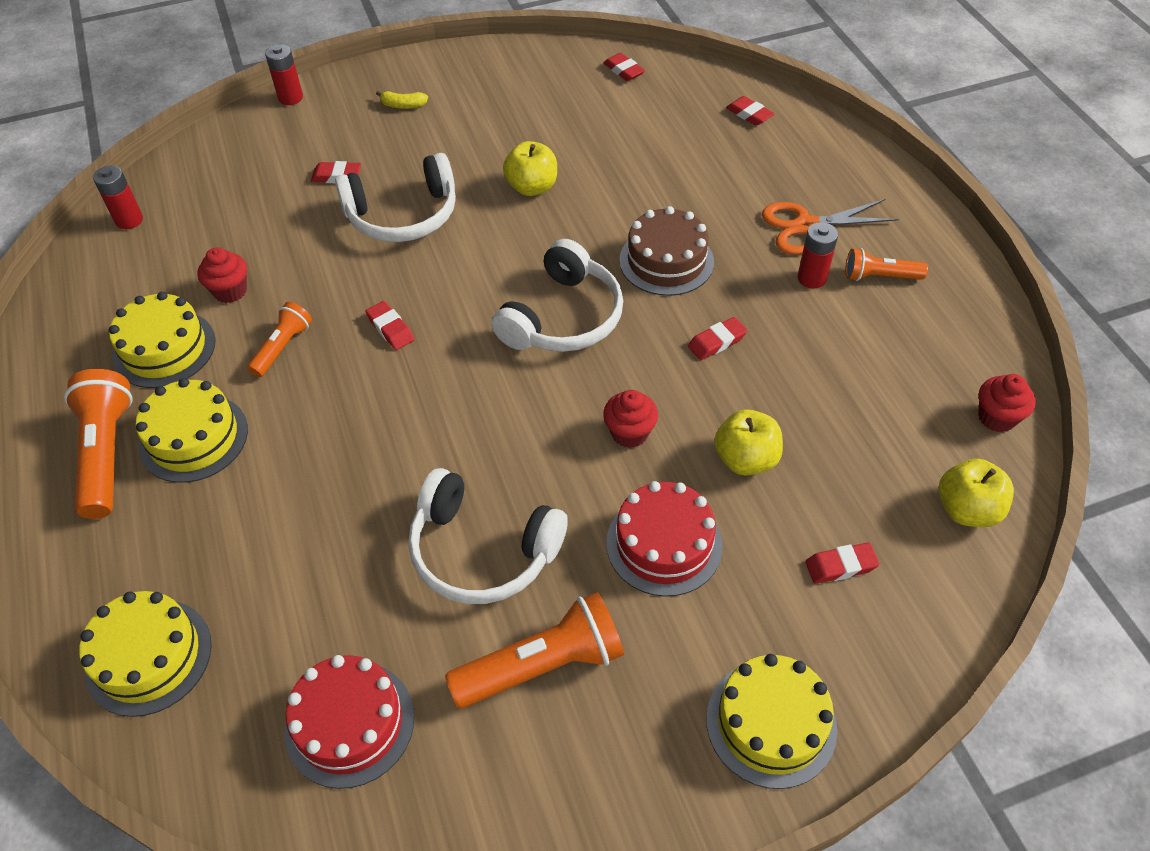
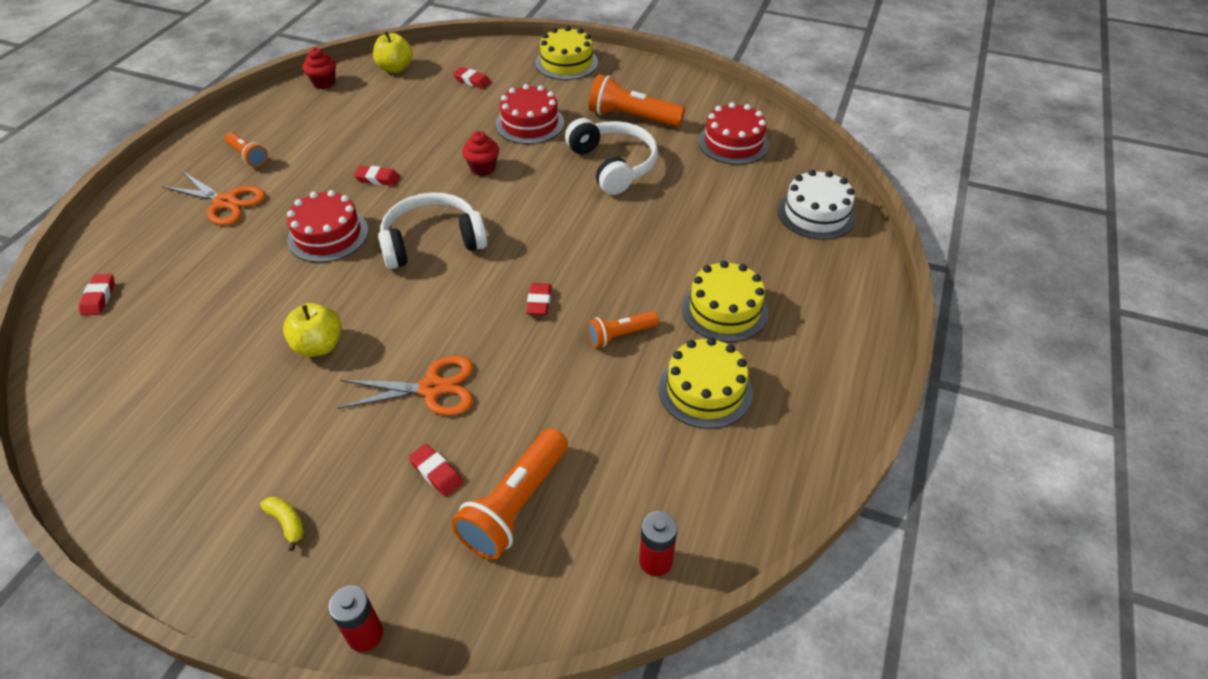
camera: 140 degrees left, 5 degrees down
(106, 453) = (789, 334): orange flashlight -> orange flashlight (515, 505)
(148, 656) = (816, 213): yellow cake -> white cake
(230, 291) = (621, 409): red cupcake -> none
(403, 215) = (432, 389): white headphones -> orange scissors
(623, 70) = (84, 411): red eraser -> none
(666, 261) = (328, 235): brown cake -> red cake
(745, 459) = (448, 129): yellow apple -> none
(811, 278) = (278, 176): red battery -> none

